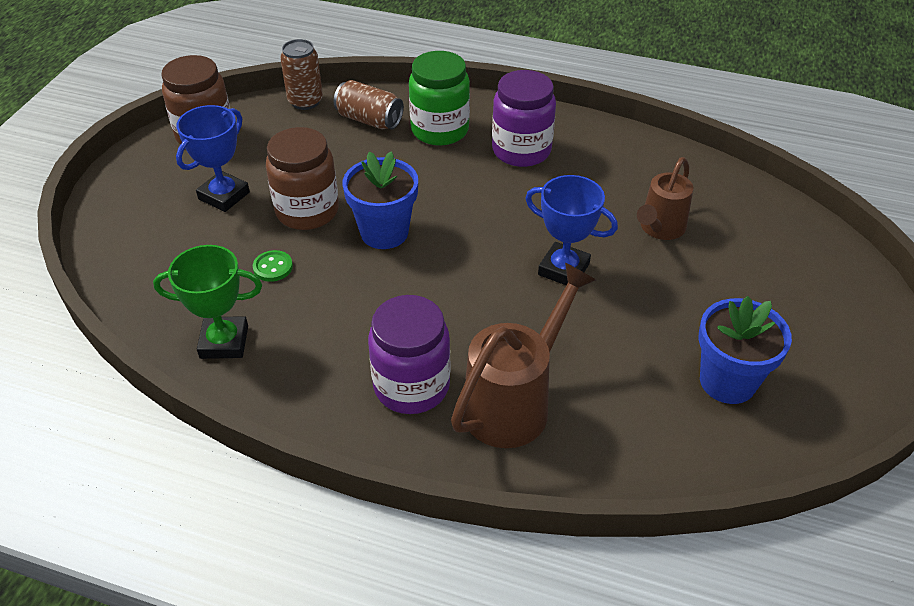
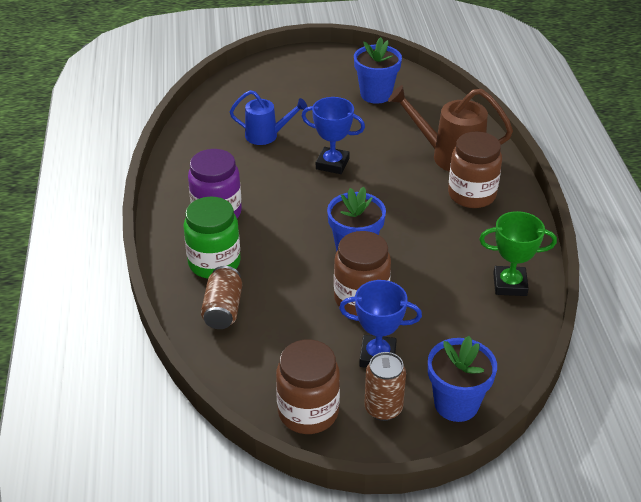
camera: 115 degrees left, 5 degrees down
(120, 225) = (456, 404): none -> blue flower pot
(224, 342) = (510, 284): green trophy -> green trophy turned 60 degrees counterclockwise
(273, 267) = (430, 291): green button -> none
(305, 101) = (217, 364): brown can -> brown can (383, 408)
(411, 386) = (471, 195): purple jar -> brown jar
(563, 269) = (332, 164): blue trophy -> blue trophy turned 75 degrees counterclockwise
(660, 228) = (266, 136): brown watering can -> blue watering can

